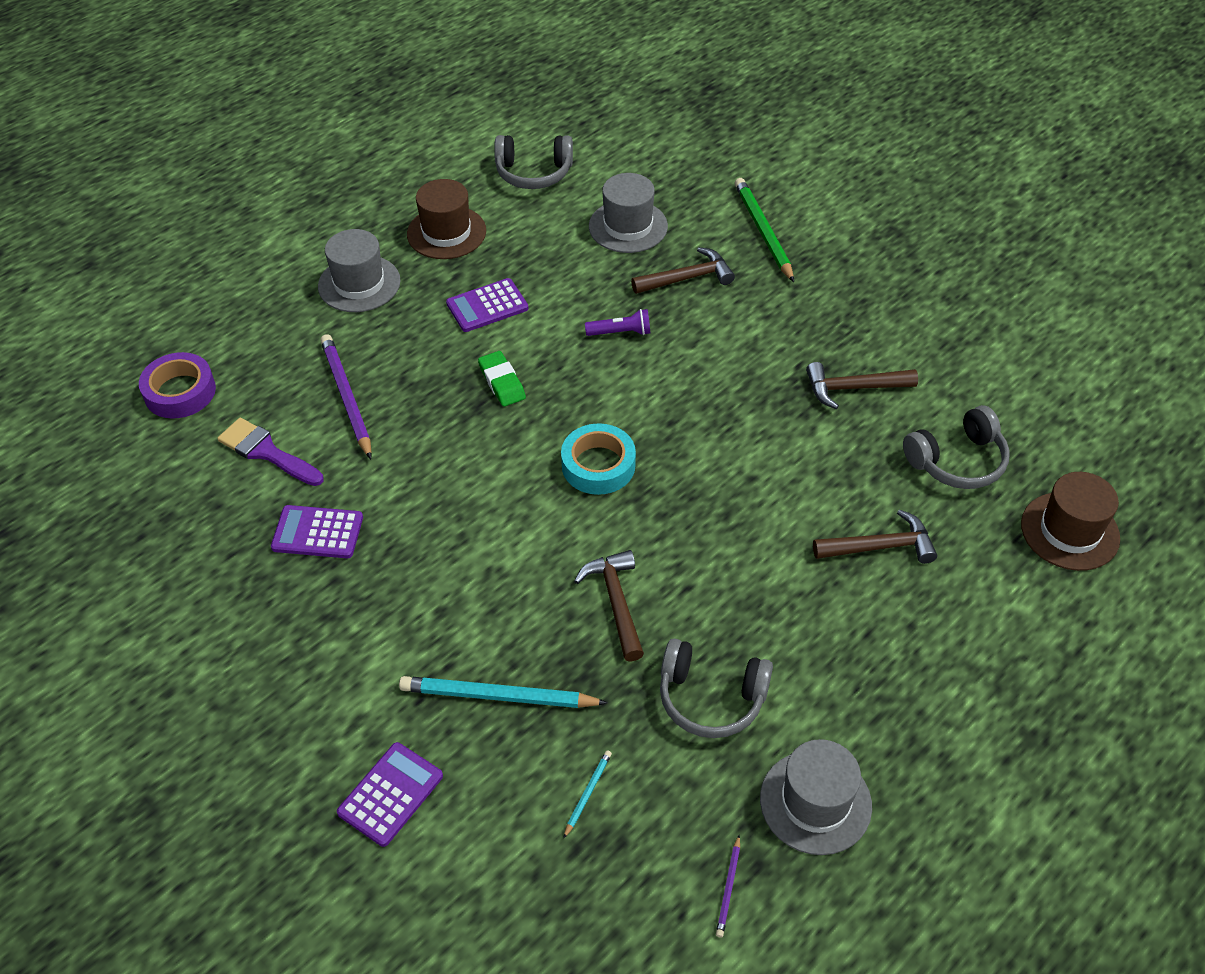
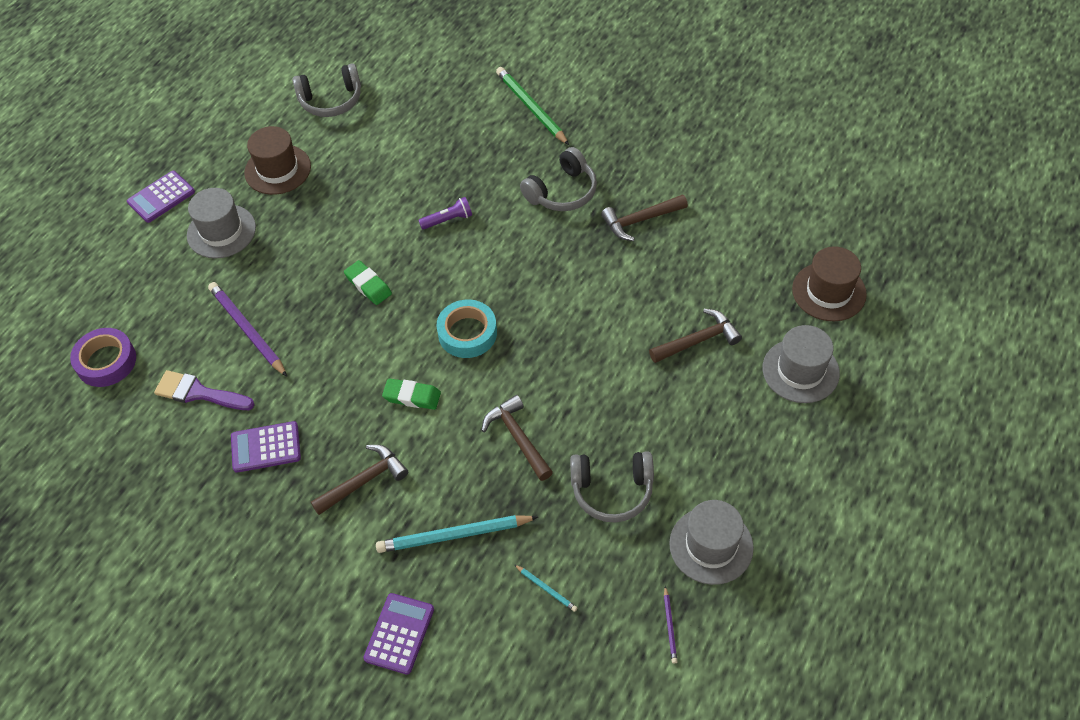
camera: 15 degrees left, 5 degrees up
(487, 306) = (334, 224): purple calculator -> purple calculator (161, 197)
(507, 520) = (412, 396): none -> green eraser
(587, 794) = (546, 589): turquoise pencil -> turquoise pencil turned 120 degrees clockwise
(628, 226) = (423, 129): grey hat -> grey hat (800, 371)
(687, 278) = (485, 161): brown hammer -> brown hammer (364, 481)
(957, 461) = (734, 258): grey headphones -> grey headphones (562, 192)

